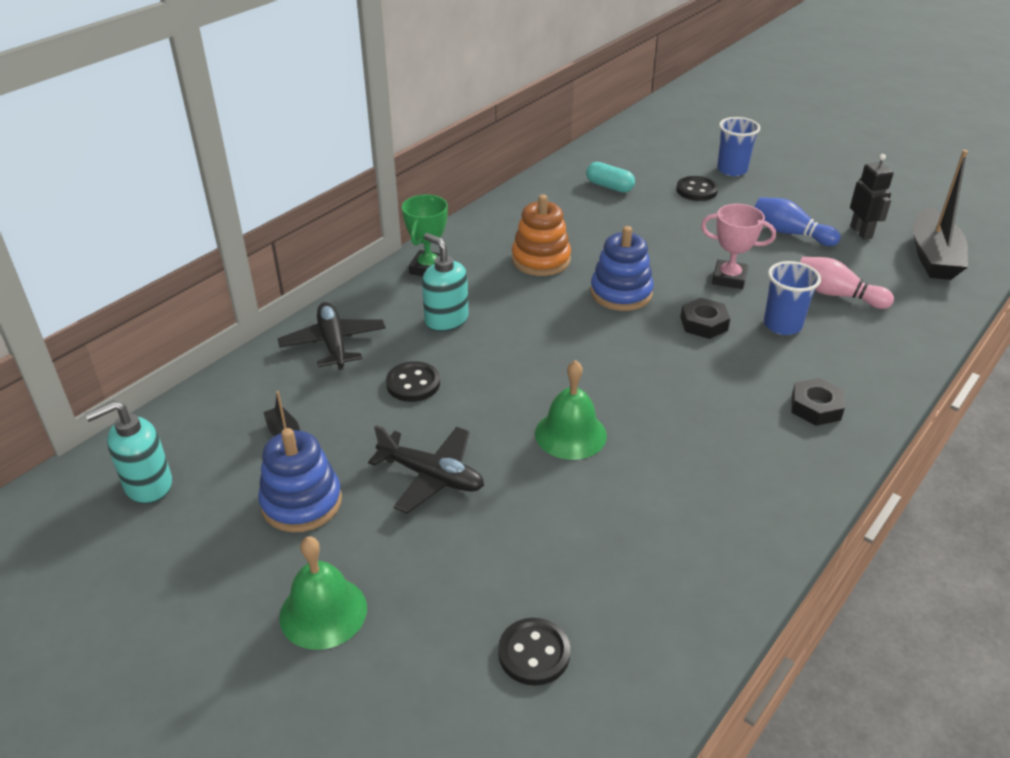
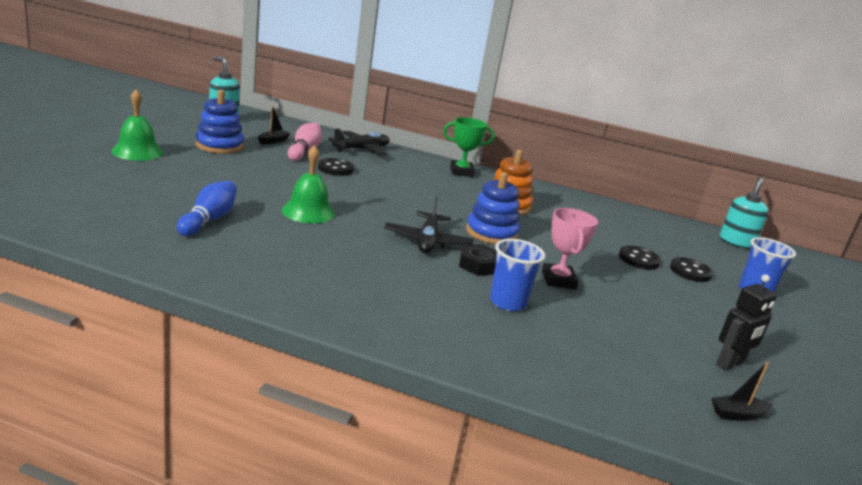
camera: 65 degrees right, 15 degrees down
(431, 476) = (250, 174): black plane -> black plane (427, 241)
(446, 320) = (408, 177): turquoise soap dispenser -> turquoise soap dispenser (736, 242)
(534, 653) = (104, 198): black button -> black button (638, 259)
(609, 186) = (644, 233): turquoise capsule -> none
(790, 233) = (674, 318): blue bowling pin -> blue bowling pin (208, 220)
(815, 407) = (393, 311): black nut -> none
(836, 294) = (587, 337): pink bowling pin -> pink bowling pin (304, 151)
(933, 256) = (737, 414): black boat -> black boat, size x0.45

